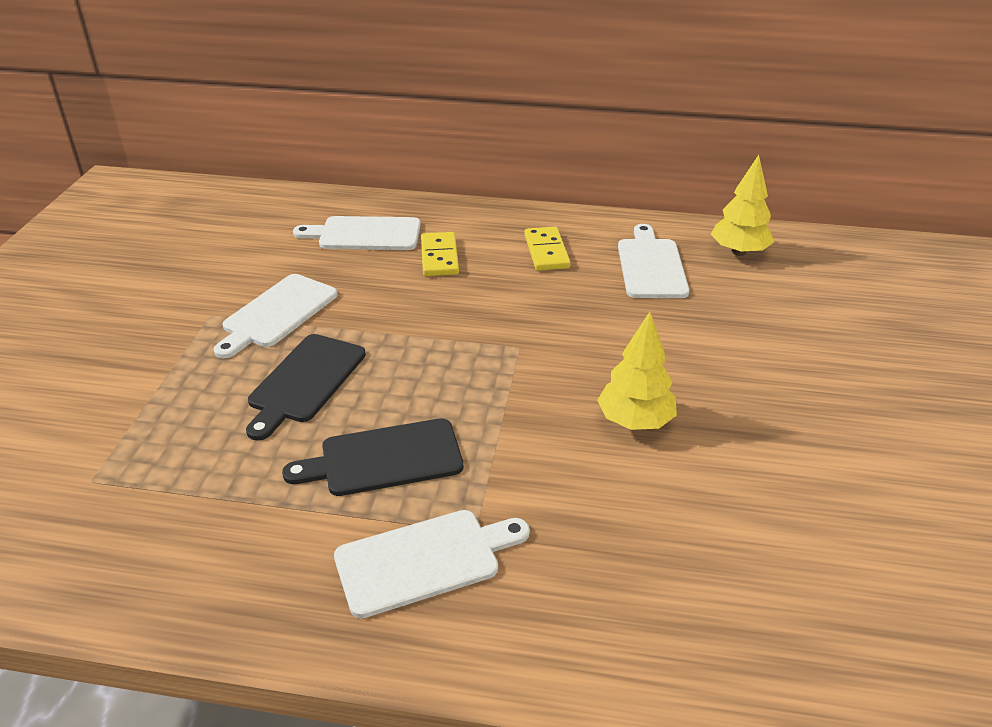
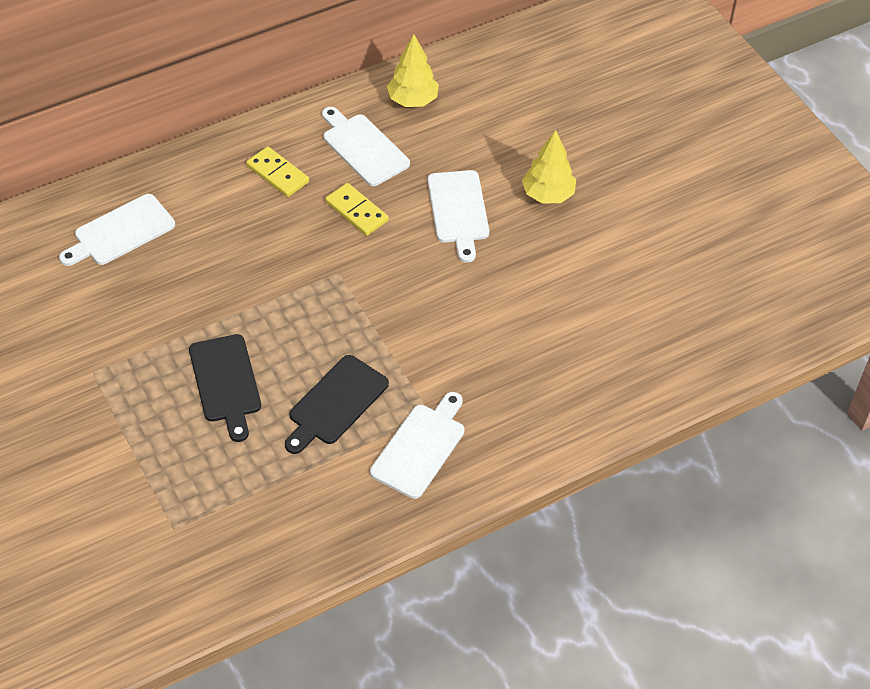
camera: 40 degrees left, 15 degrees up
(277, 313) = (141, 342): white cutting board -> white cutting board (458, 210)
(439, 257) = (203, 223): yellow domino -> yellow domino (356, 211)
(635, 421) = (457, 288): yellow tree -> yellow tree (548, 195)

